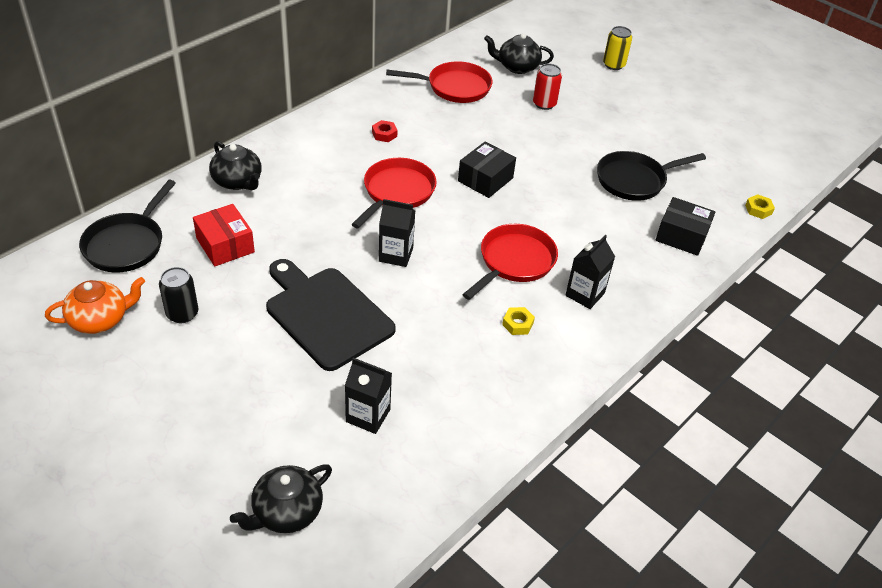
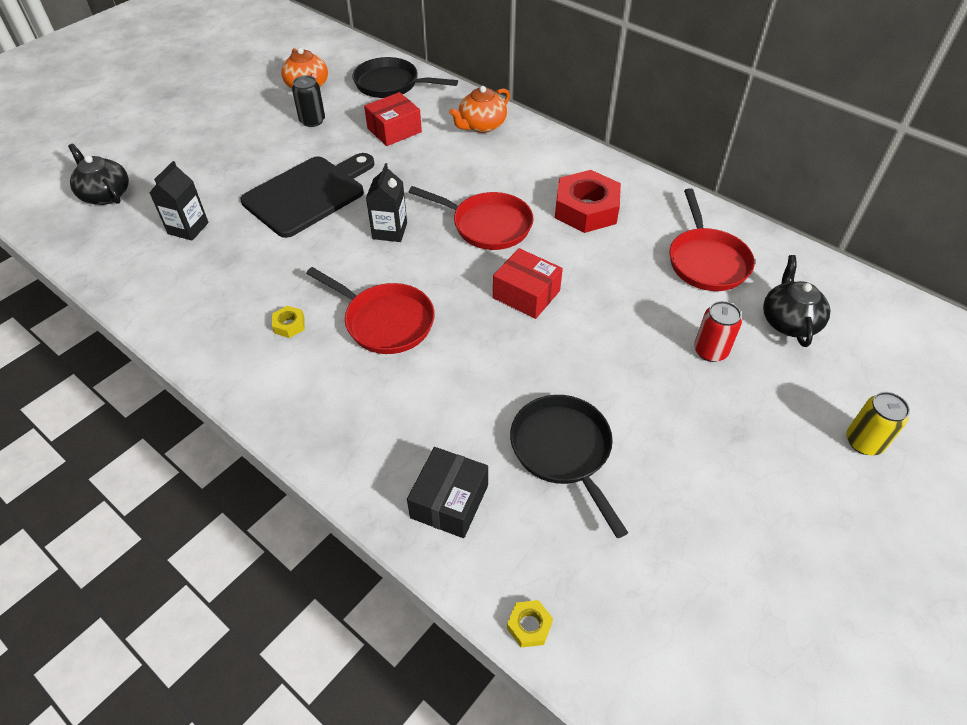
camera: 90 degrees right, 5 degrees up
(238, 181) = (481, 125): black teapot -> orange teapot
(384, 134) = (586, 209): red nut -> red nut, size x2.37
(485, 179) = (526, 294): black box -> red box
(585, 294) = (333, 385): black carton -> none

